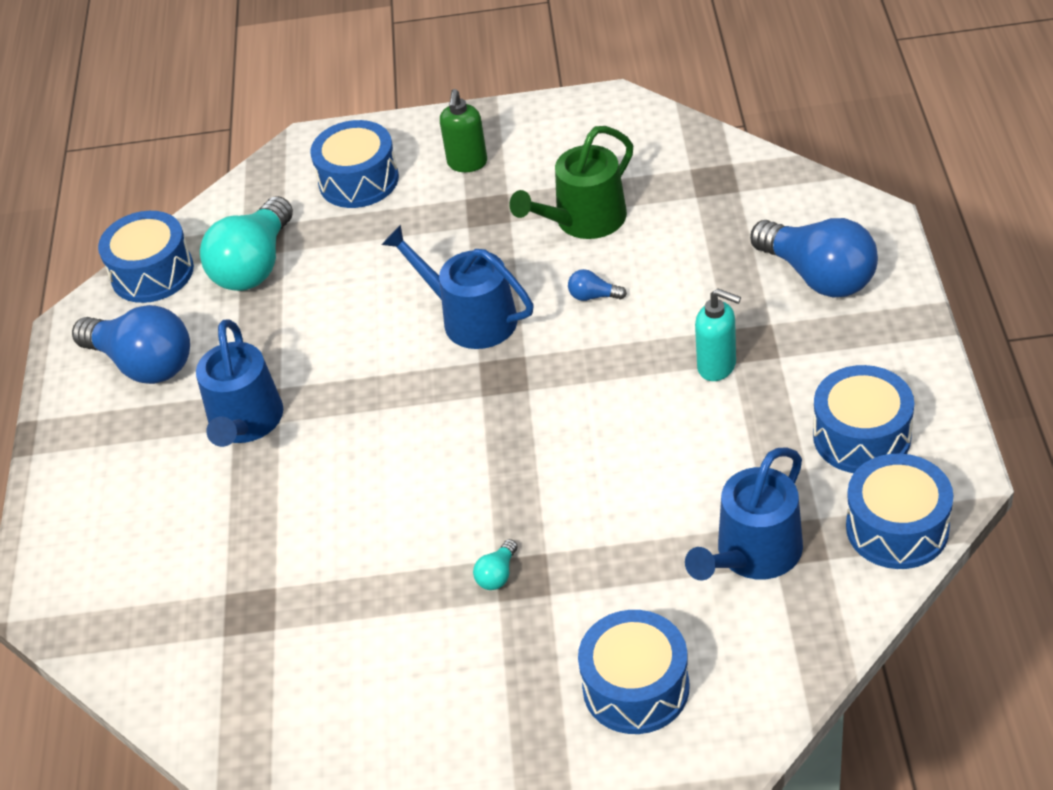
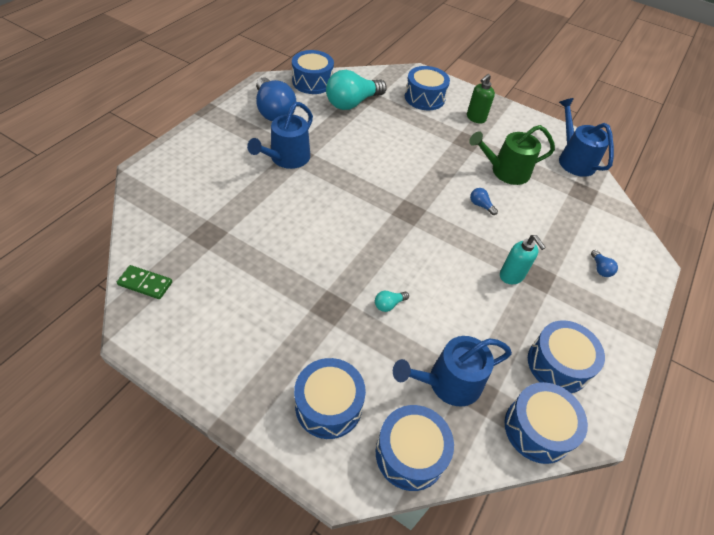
camera: 25 degrees right, 5 degrees up
(237, 736) = (145, 283): none -> green domino
(471, 318) = (418, 179): blue watering can -> blue watering can (574, 160)
(497, 575) = (320, 297): turquoise light bulb -> turquoise light bulb (389, 304)
(779, 663) = (410, 453): none -> blue drum
(818, 276) = (600, 269): blue light bulb -> blue light bulb, size x0.41

